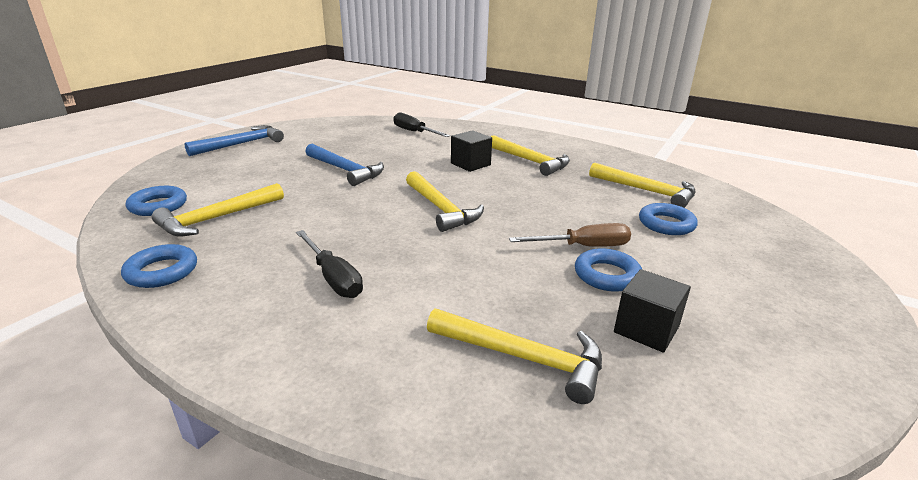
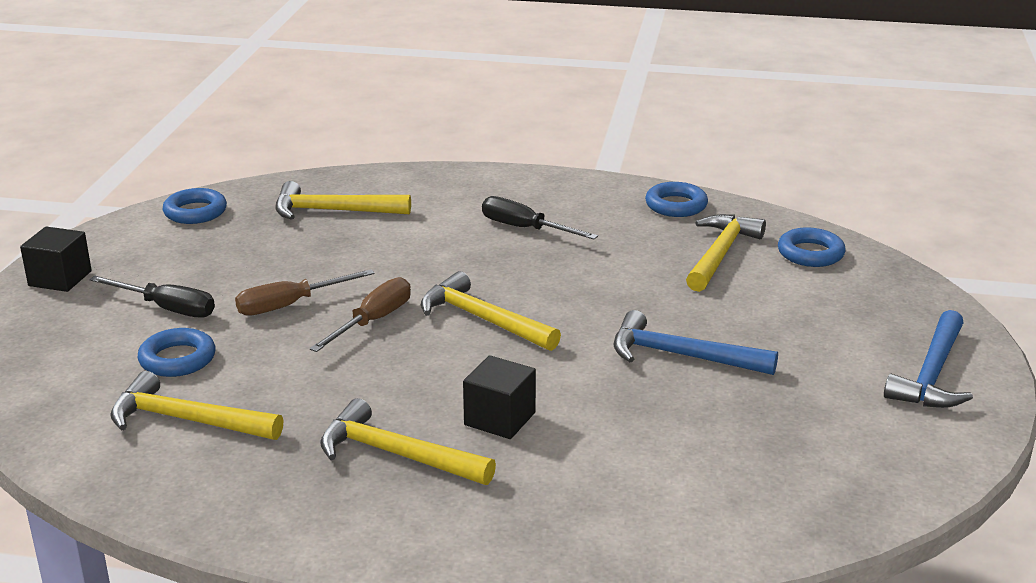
camera: 160 degrees right, 0 degrees up
(414, 132) = (687, 499): black screwdriver -> black screwdriver (167, 309)
(520, 222) = (373, 321): none -> brown screwdriver
(607, 275) = (265, 279): blue ring -> blue ring (195, 212)
(646, 329) = (235, 244): black cube -> black cube (60, 278)

